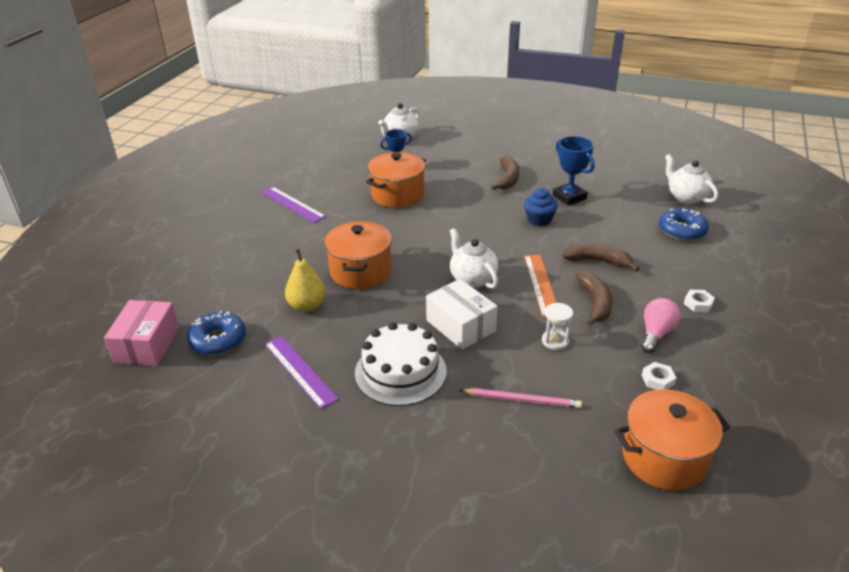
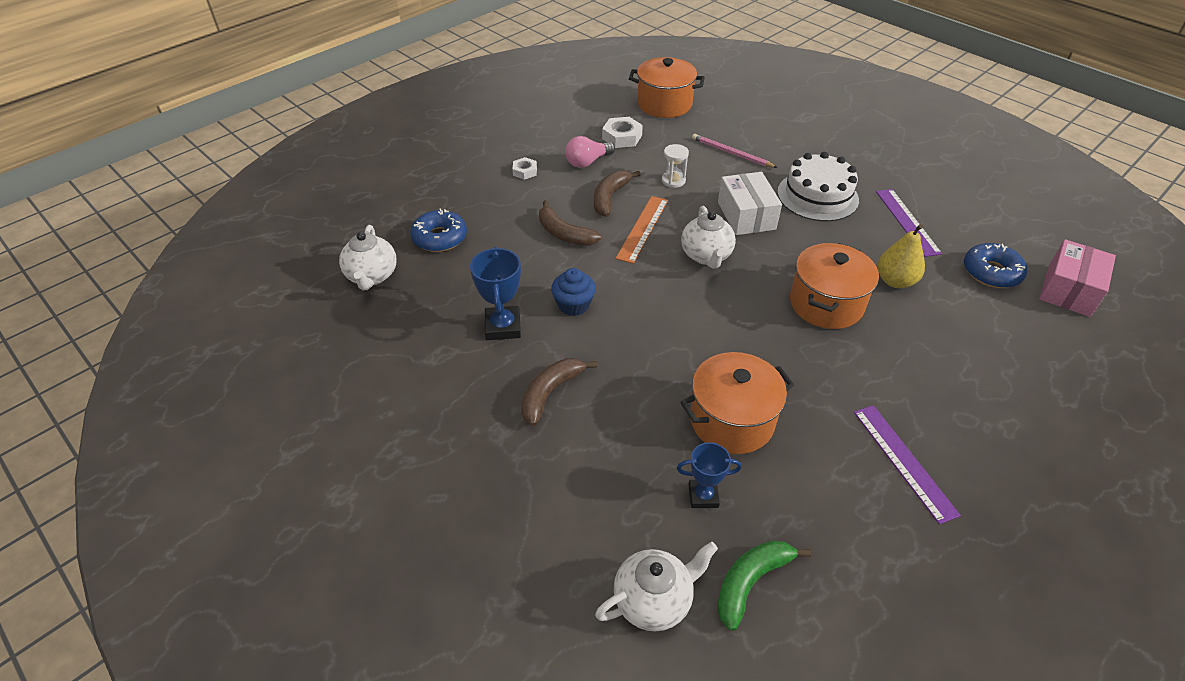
camera: 155 degrees left, 10 degrees up
(361, 151) = (750, 582): none -> green banana
(657, 380) = (622, 137): white nut -> white nut, size x1.59

